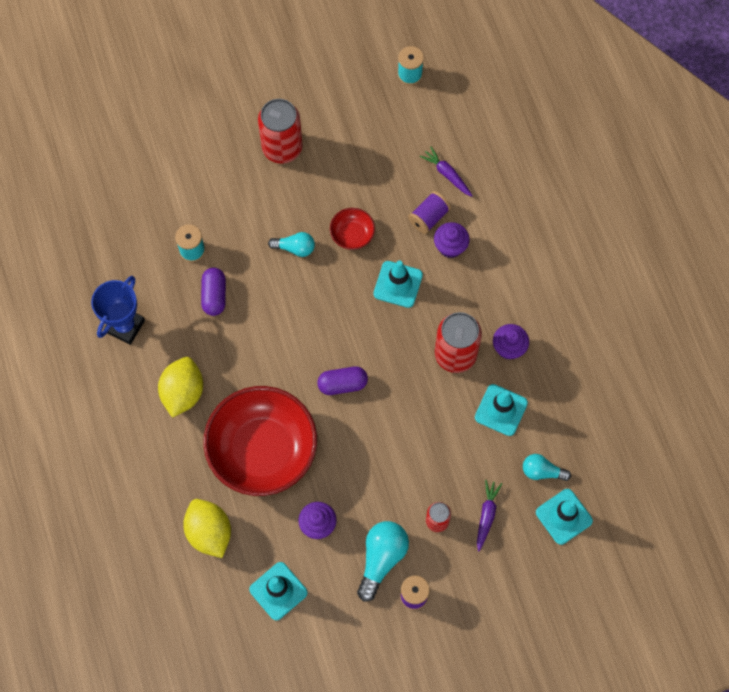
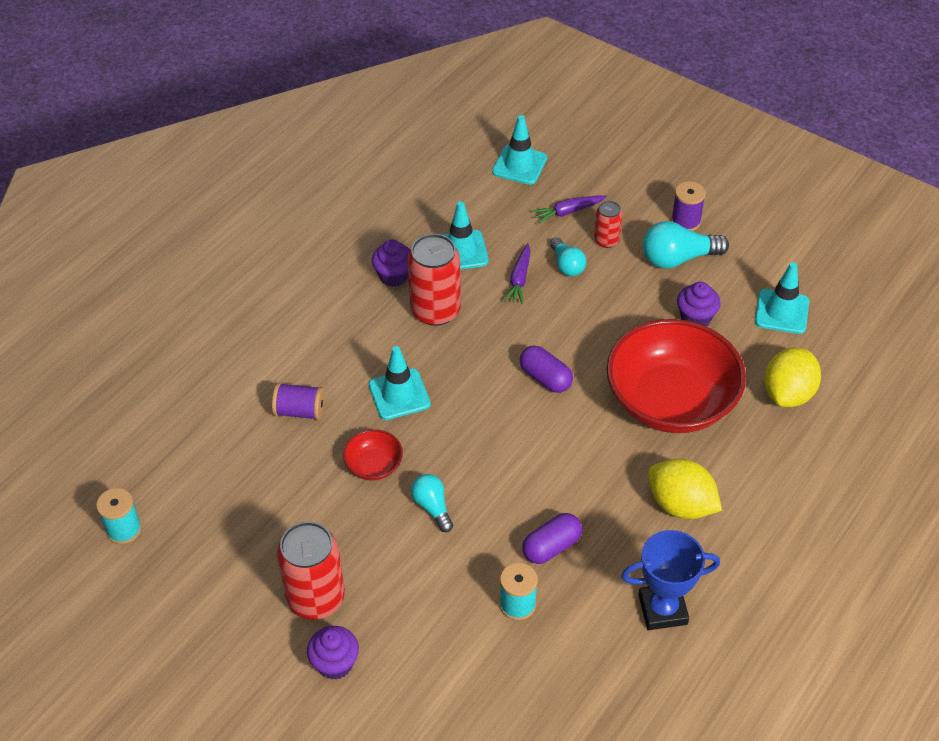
camera: 125 degrees left, 20 degrees down
(183, 392) = (680, 505): yellow lemon -> yellow lemon turned 60 degrees clockwise
(447, 174) = (235, 424): purple carrot -> purple carrot (519, 279)
(450, 247) = (321, 375): purple cupcake -> purple cupcake (335, 664)
(542, 471) = (493, 197): turquoise light bulb -> turquoise light bulb (567, 265)

